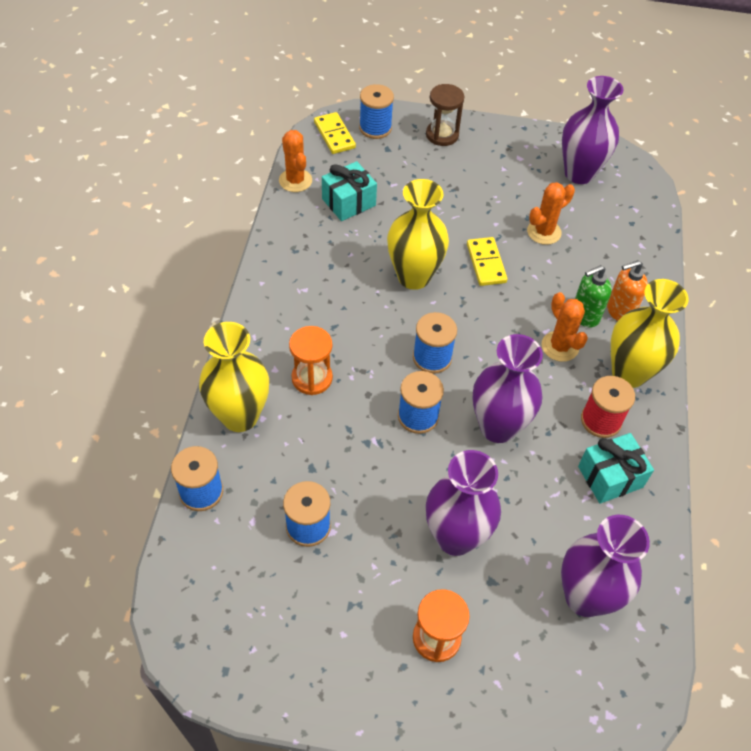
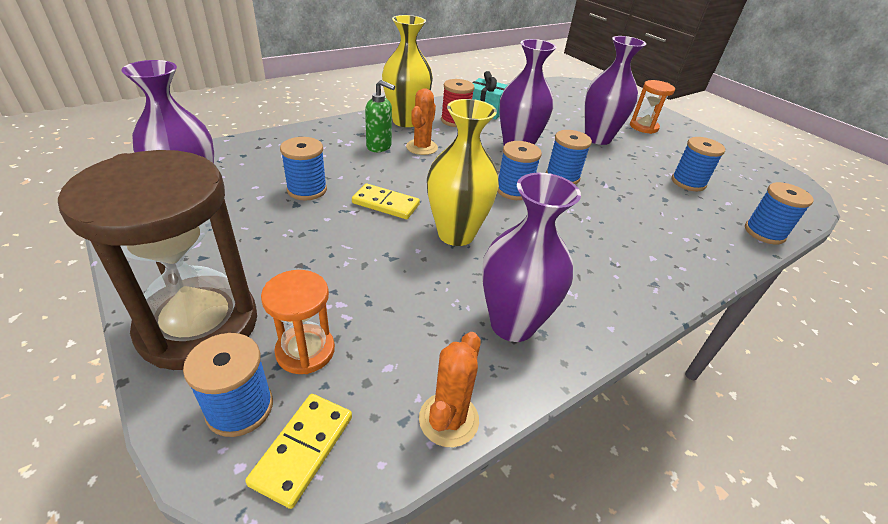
camera: 135 degrees left, 15 degrees down
(240, 416) = (707, 250): yellow vase -> none
(312, 378) = (623, 234): orange hourglass -> orange hourglass (305, 351)
(348, 202) = (421, 336): turquoise gift -> none
(442, 135) = (199, 325): brown hourglass -> brown hourglass, size x2.00
(486, 263) = (386, 204): yellow domino -> yellow domino turned 75 degrees clockwise
(544, 232) = (307, 190): orange cactus -> blue spool
(585, 597) = (555, 101): purple vase -> purple vase (512, 324)
(619, 311) = (355, 136): orange soap dispenser -> none

